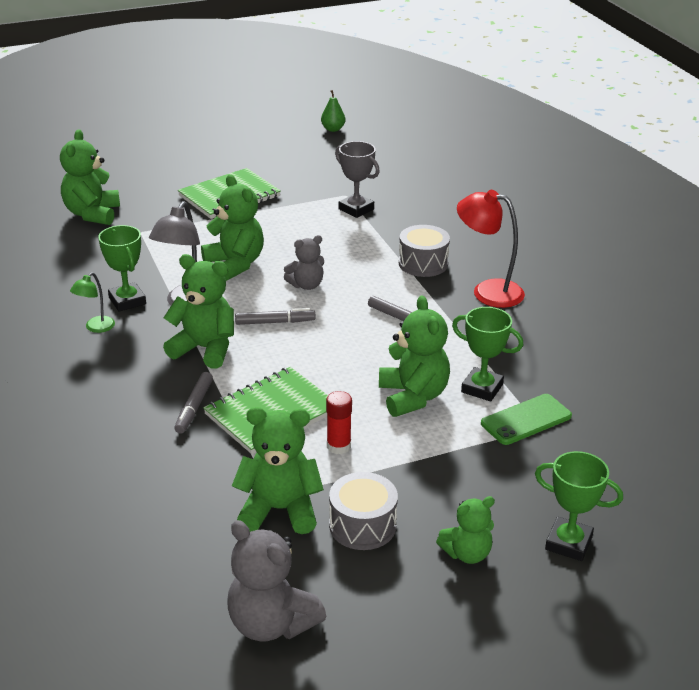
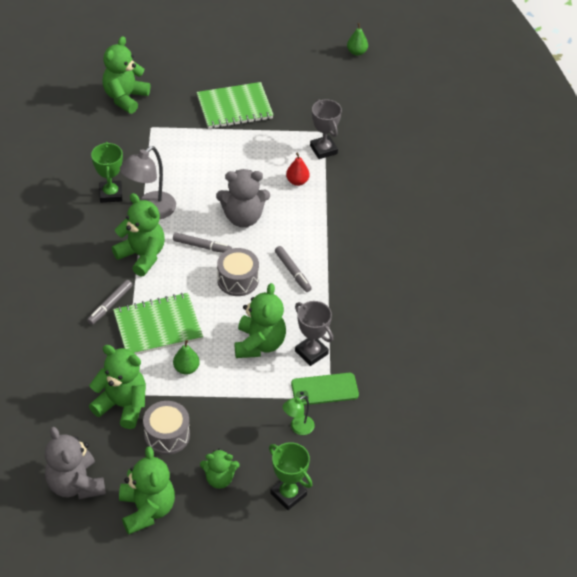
camera: 20 degrees right, 15 degrees up
(96, 328) = (78, 213): green lamp -> green lamp (298, 428)
(235, 264) = (203, 181): green teddy bear -> green teddy bear (147, 509)
(306, 285) = (243, 217): grey teddy bear -> grey teddy bear, size x1.60
(338, 446) = (186, 368): red glue stick -> green pear
(346, 241) = (297, 181): none -> red pear
(423, 263) = (341, 222): grey drum -> grey drum (237, 280)
(482, 388) = (311, 352): green trophy -> grey trophy
(487, 291) = (372, 265): red lamp -> none

